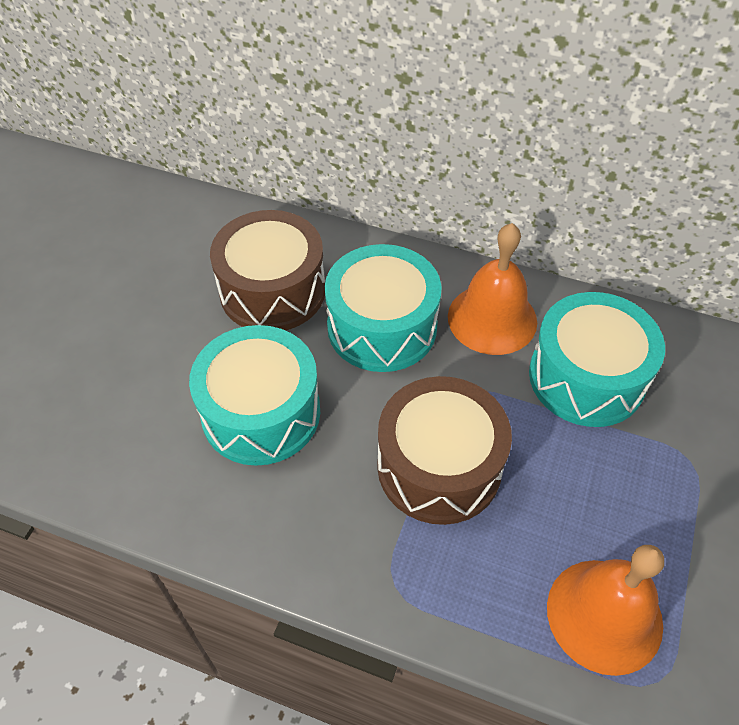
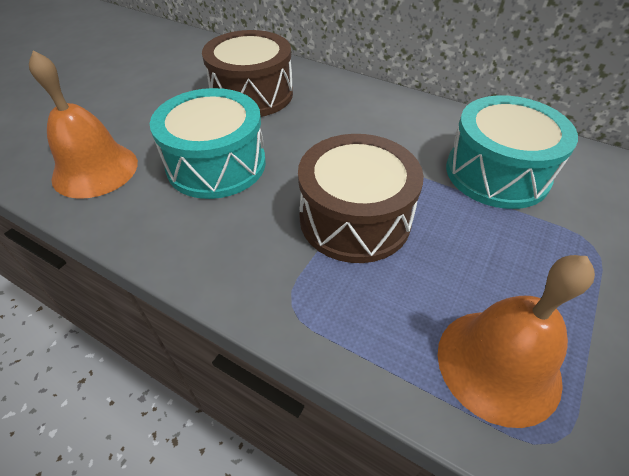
camera: 10 degrees right, 5 degrees down
(382, 327) = (329, 123): turquoise drum -> none
(492, 318) = (420, 127): orange bell -> orange bell (95, 170)

